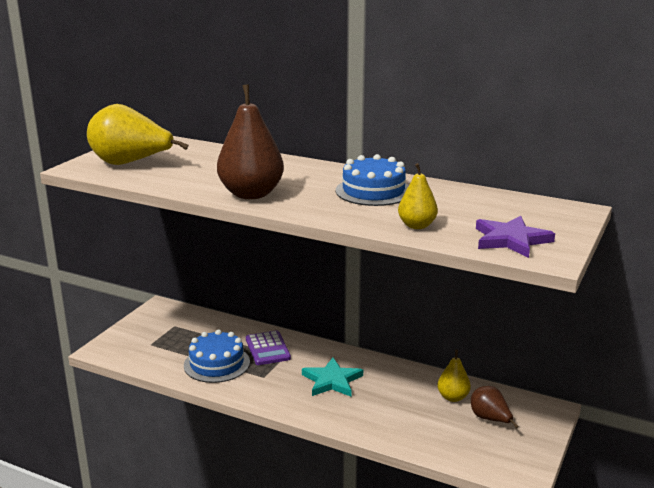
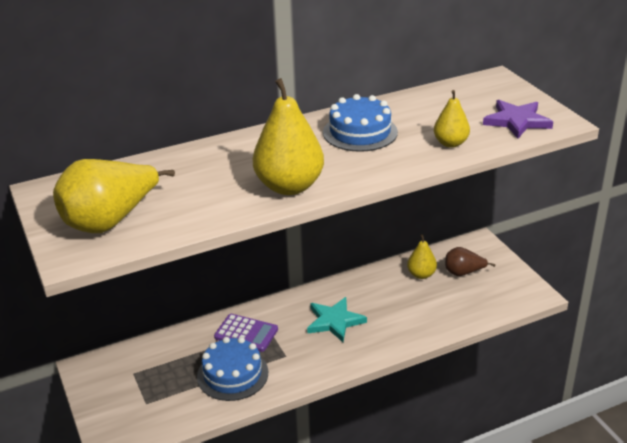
camera: 50 degrees left, 10 degrees up
(251, 194) = (289, 186): brown pear -> yellow pear

